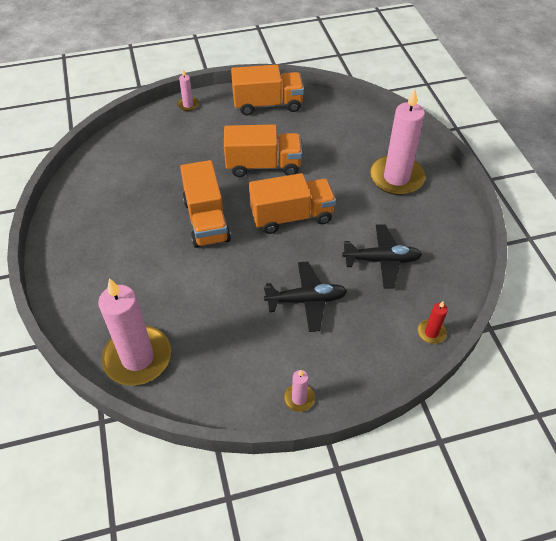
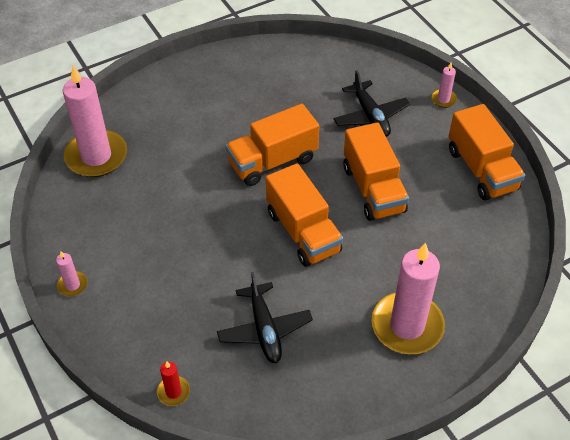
camera: 75 degrees right, 0 degrees up
(306, 300) = (190, 268): black plane -> black plane (370, 116)

